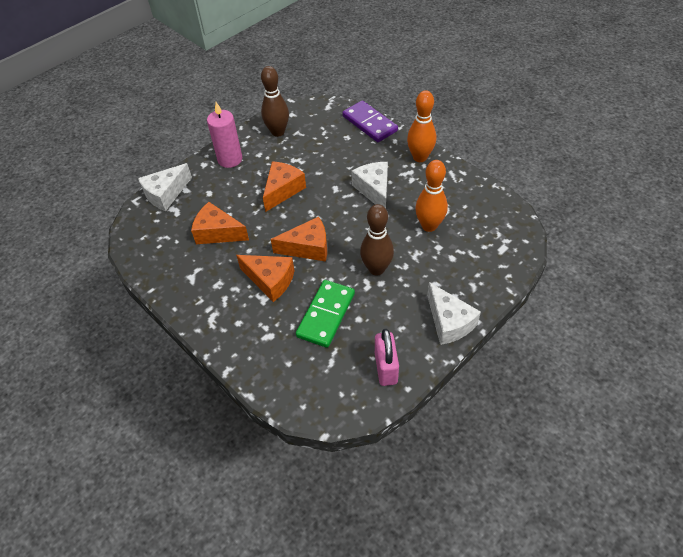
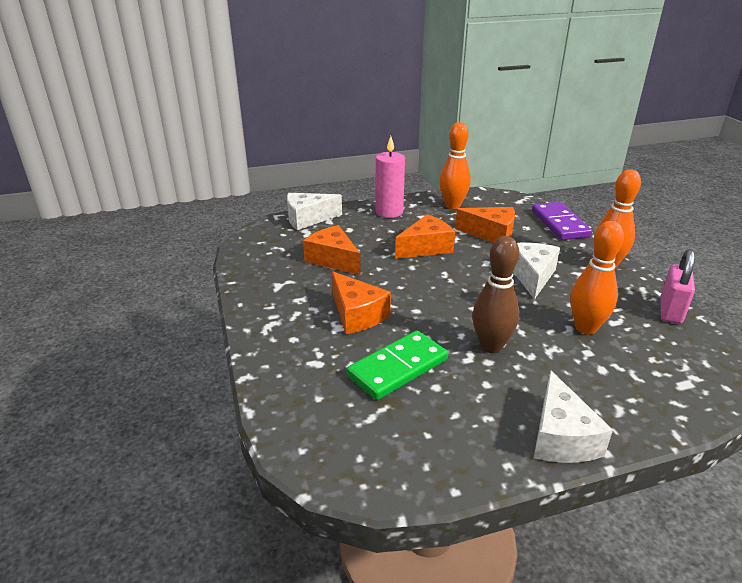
camera: 25 degrees right, 20 degrees down
(278, 132) = (452, 205): brown bowling pin -> orange bowling pin
(308, 247) = (420, 301): orange cheese -> orange cheese (491, 234)
(386, 368) = (438, 453): pink padlock -> pink padlock (670, 311)

